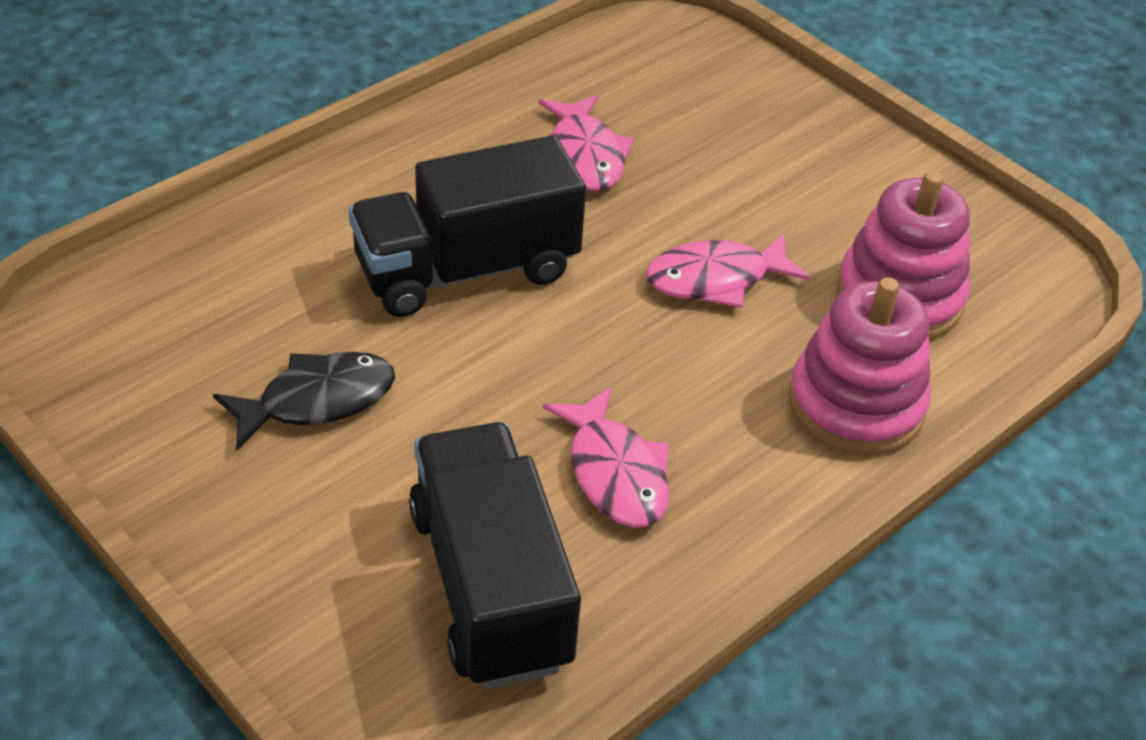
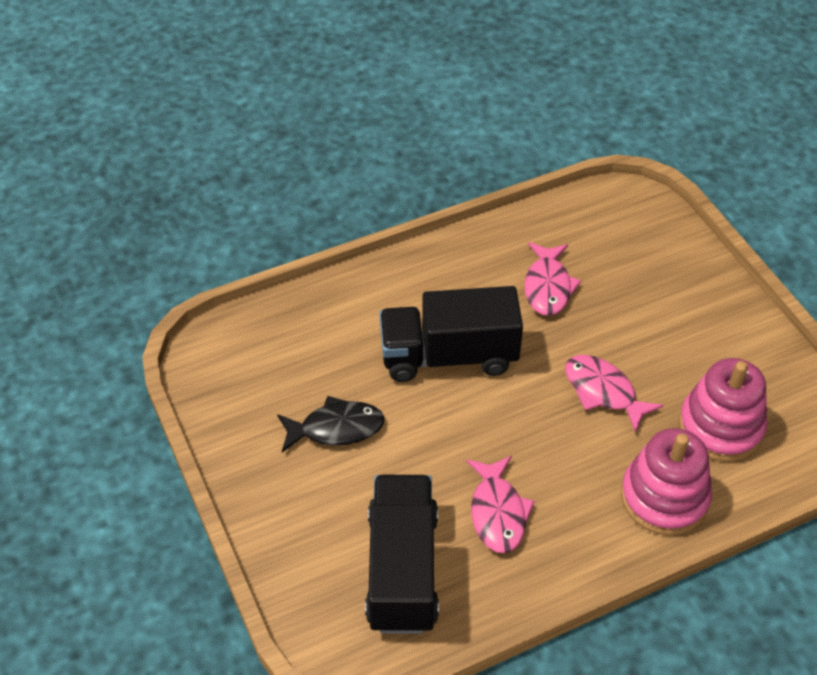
camera: 20 degrees right, 5 degrees up
(716, 279) = (603, 391): pink fish -> pink fish turned 45 degrees clockwise

